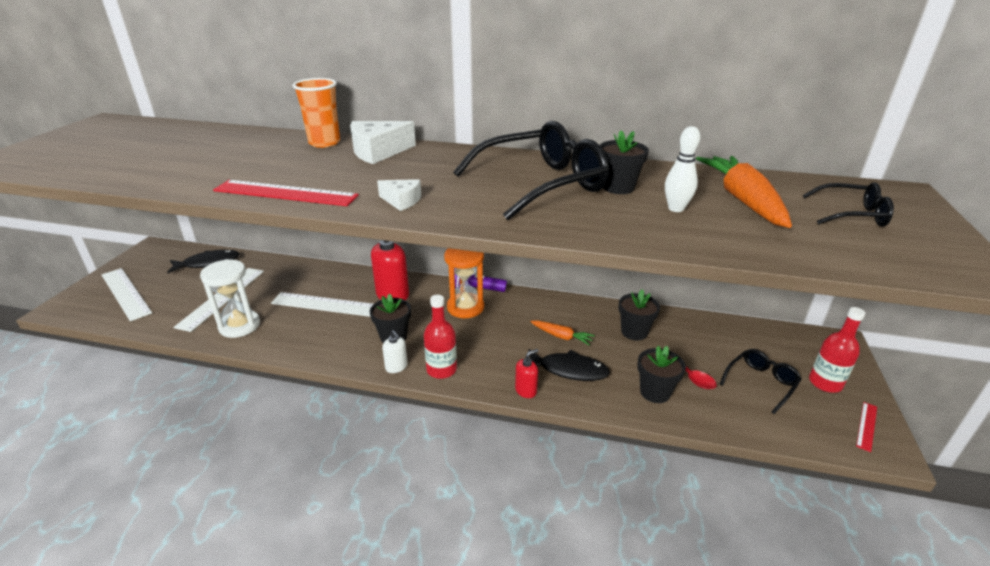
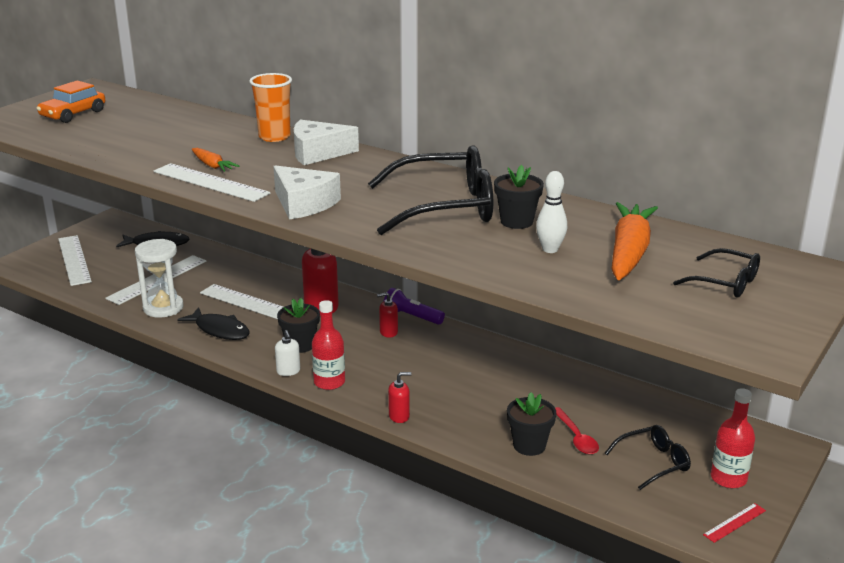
camera: 20 degrees right, 5 degrees down
(92, 146) = (73, 114): none -> orange car
(285, 193) = (210, 182): red ruler -> white ruler
(402, 201) = (304, 204): white cheese -> white cheese, size x1.76
(465, 307) = (388, 332): orange hourglass -> red soap dispenser
(561, 336) = (470, 378): orange carrot -> orange carrot (212, 165)
(569, 370) = (455, 409): black fish -> black fish (219, 330)
(634, 332) = (553, 390): black flower pot -> none

